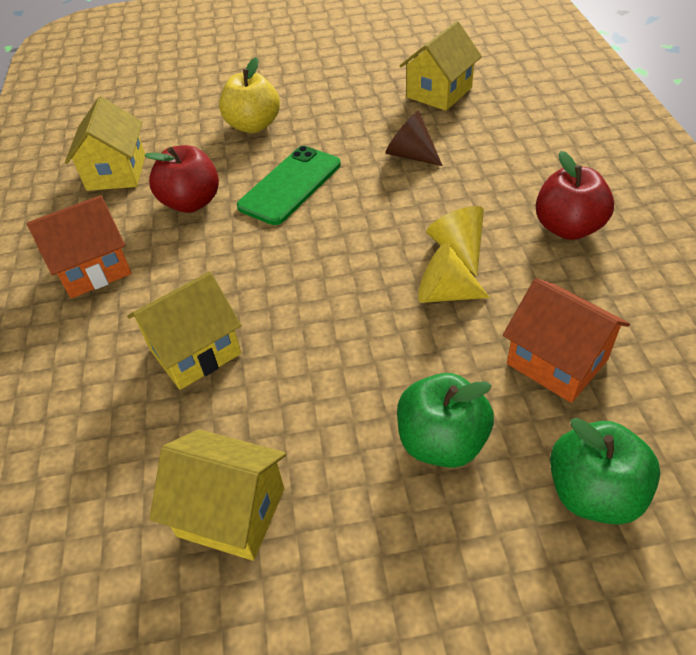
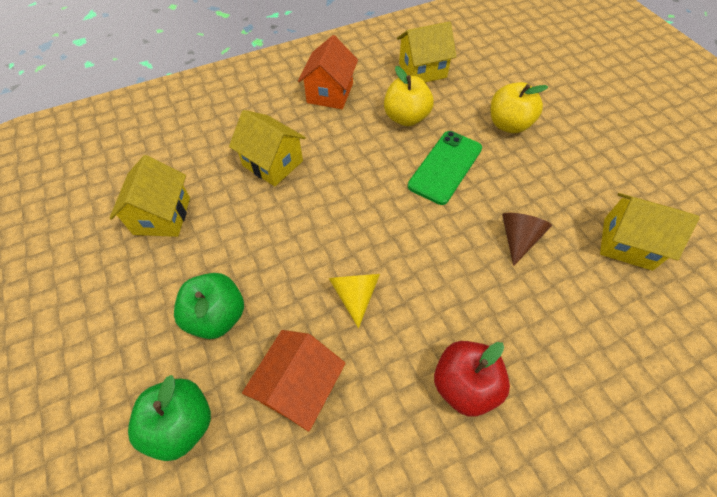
camera: 70 degrees right, 10 degrees up
(93, 269) = (330, 93): orange house -> orange house turned 60 degrees clockwise
(191, 202) = (406, 118): red apple -> yellow apple
(290, 185) = (445, 167): green phone -> green phone turned 75 degrees counterclockwise
(458, 248) = (409, 296): yellow cone -> none

